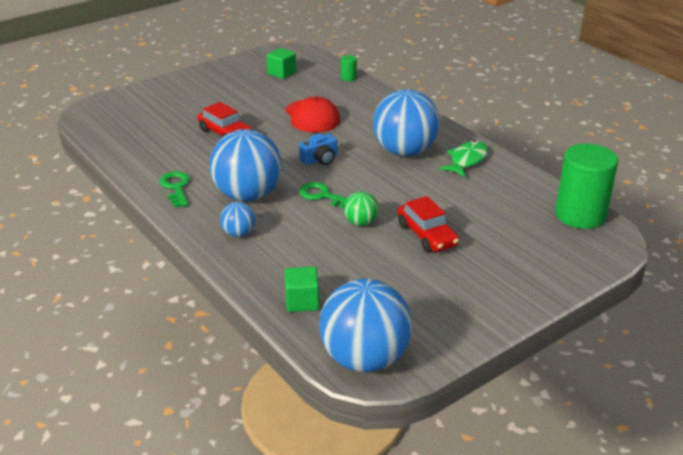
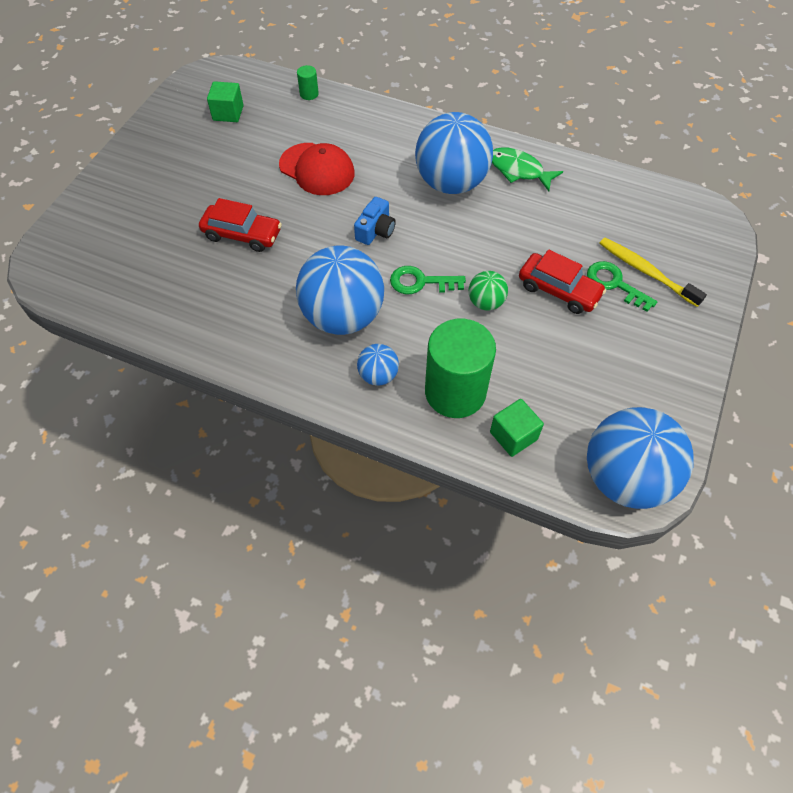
camera: 30 degrees left, 25 degrees up
(176, 187) = (255, 341): green key -> green key (614, 284)
(467, 160) = (519, 170): green fish -> green fish turned 60 degrees counterclockwise
(514, 249) = (646, 272): none -> yellow toothbrush
(580, 215) = (668, 201): green cylinder -> green cylinder (455, 392)

